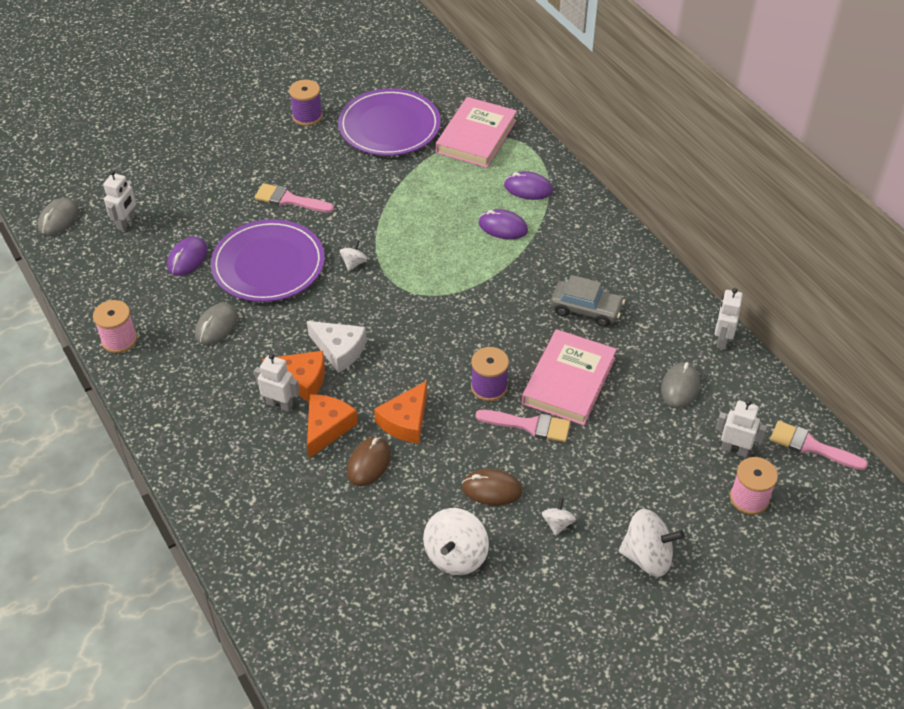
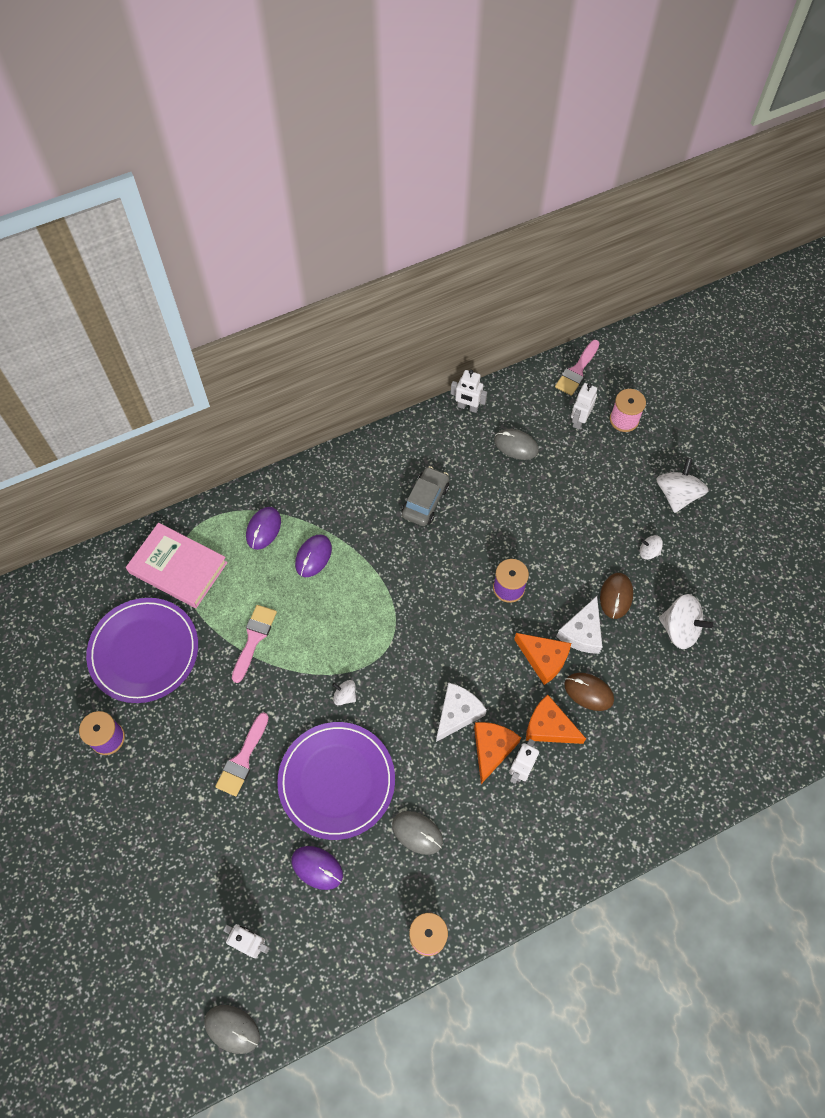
camera: 85 degrees left, 15 degrees up
(441, 456) = (582, 632): none -> white cheese
(529, 425) = (551, 561): pink brush -> pink brush (254, 639)
(568, 381) = (505, 525): pink book -> none

